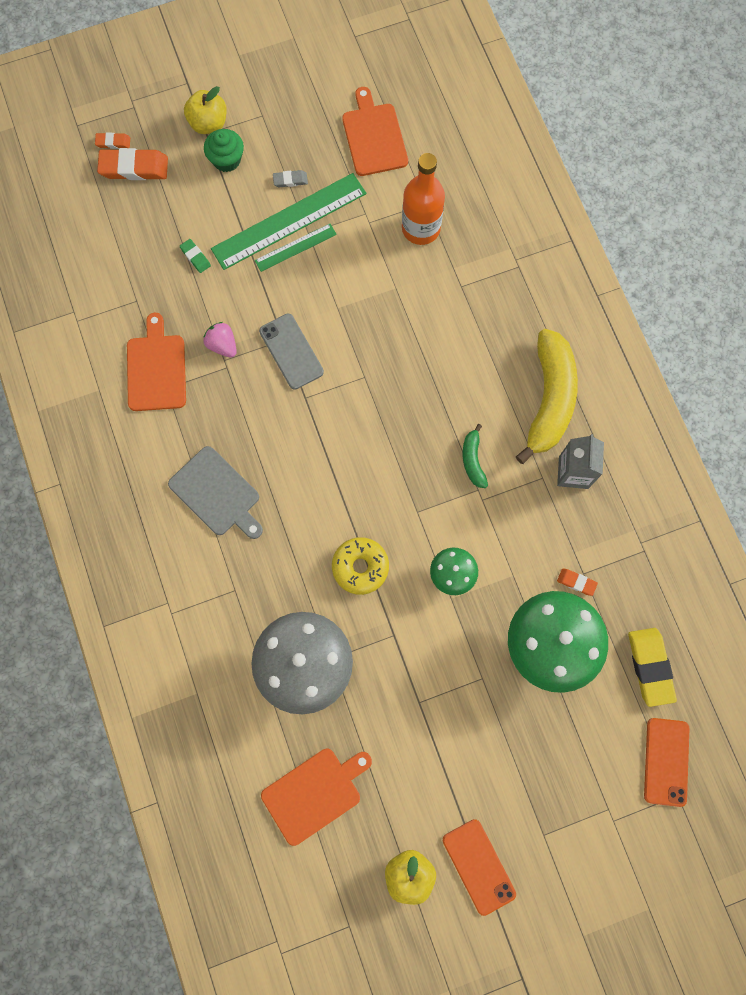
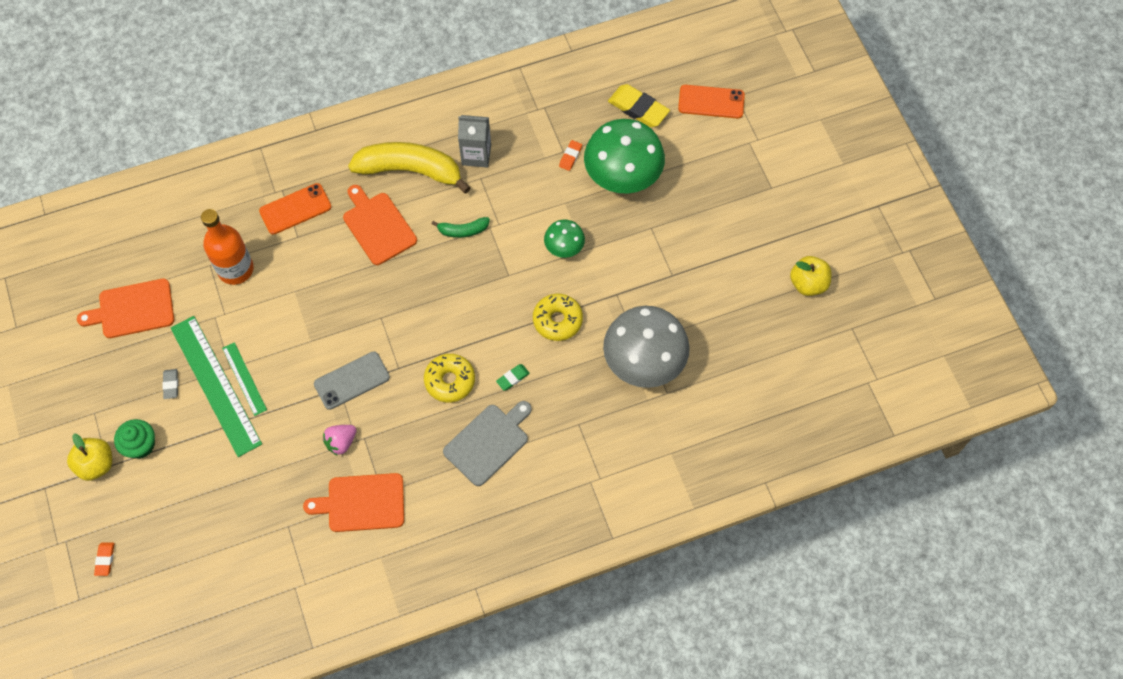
camera: 90 degrees left, 10 degrees down
(134, 167) = (138, 536): orange eraser -> none
(195, 257) = (245, 471): green eraser -> green eraser (513, 378)
(289, 451) = (450, 381): none -> yellow donut
(315, 793) = (750, 355): orange cutting board -> orange cutting board (378, 226)
(478, 866) = (798, 234): orange phone -> orange phone (295, 209)
(650, 667) = (638, 108): yellow eraser -> yellow eraser turned 45 degrees clockwise

